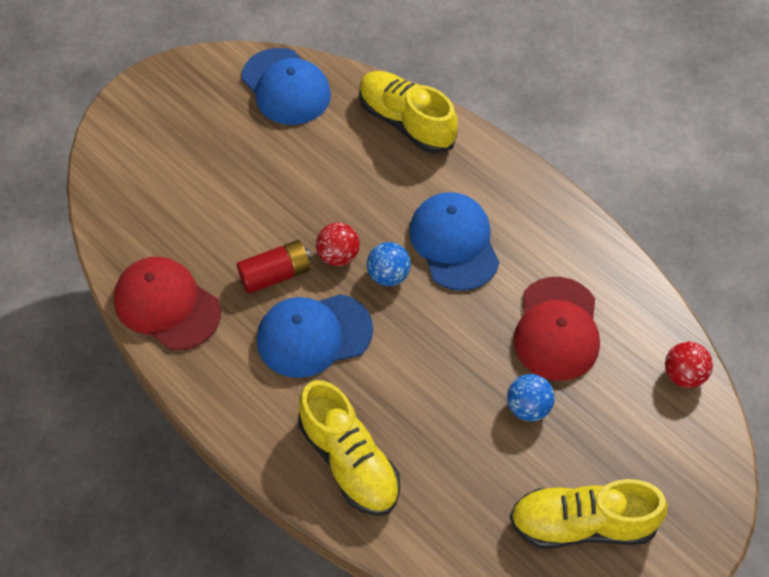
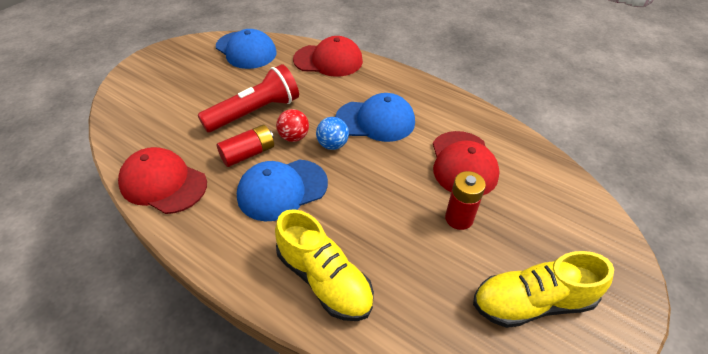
camera: 10 degrees left, 10 degrees down
(289, 207) = (255, 112): none -> red flashlight
(406, 122) = (328, 60): yellow shoe -> red cap
(454, 243) = (375, 120): blue cap -> blue cap turned 120 degrees clockwise
(528, 407) = (459, 218): blue ball -> red battery
(683, 375) = (564, 181): red ball -> none

